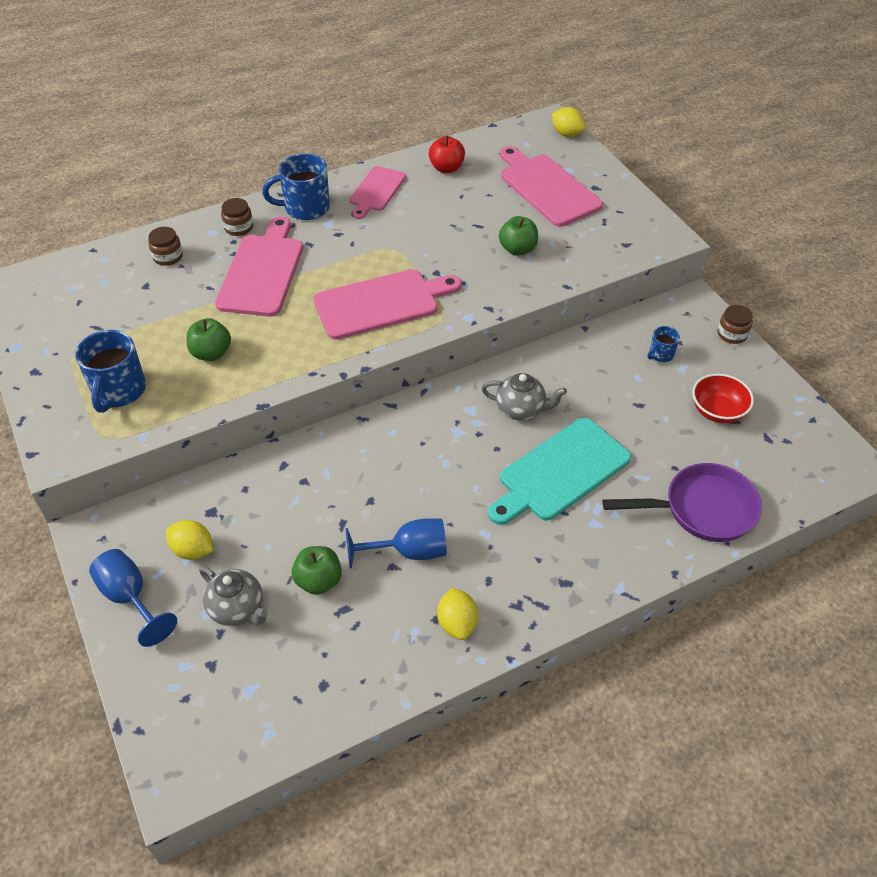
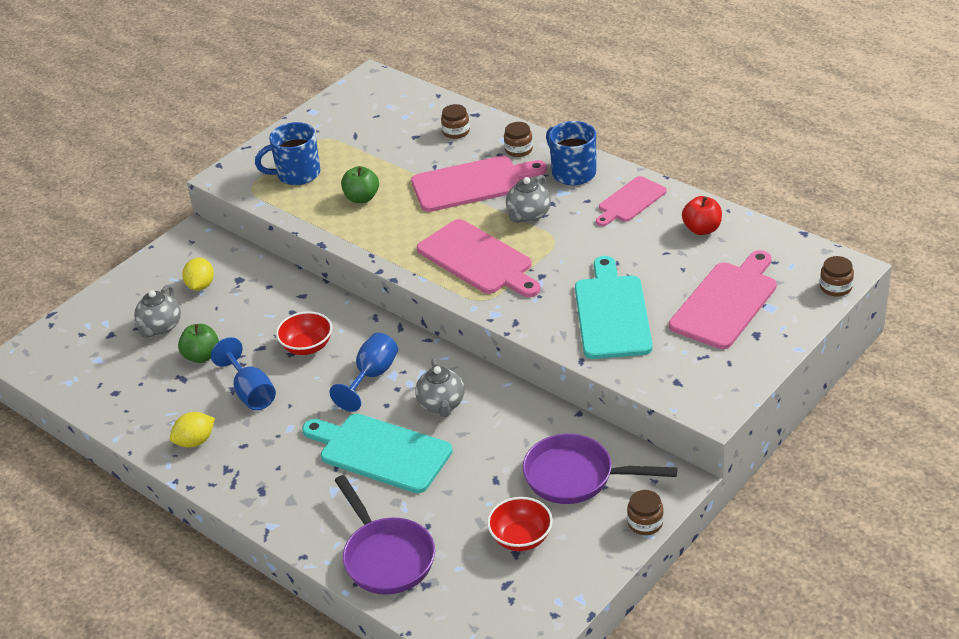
camera: 70 degrees right, 10 degrees down
(130, 598) = (148, 276): blue goblet -> blue goblet (371, 377)
(343, 253) = (528, 215): none -> grey teapot
(368, 484) = (307, 346): none -> red bowl
(376, 191) = (630, 201): pink cutting board -> pink cutting board turned 45 degrees counterclockwise
(517, 249) = (612, 313): green apple -> turquoise cutting board
(567, 134) = (835, 287): yellow lemon -> brown jar
(660, 354) = (576, 477): blue mug -> purple pan

